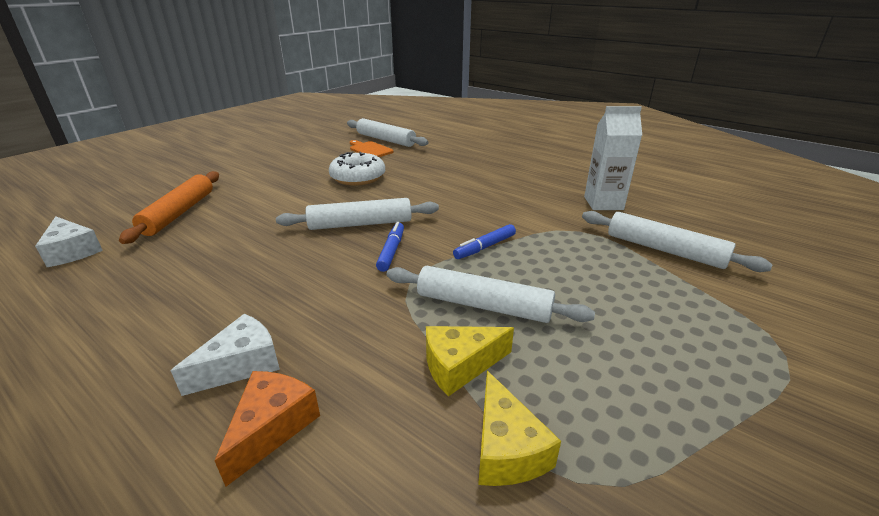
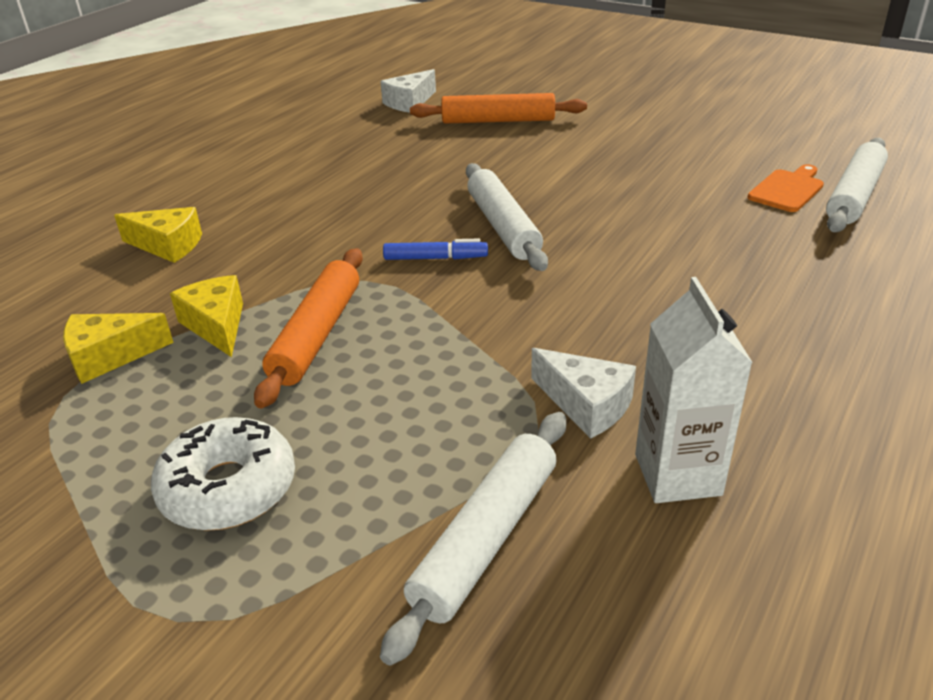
camera: 85 degrees right, 5 degrees up
(241, 364) = (240, 217): white cheese -> white cheese (586, 404)
(272, 427) = (168, 245): orange cheese -> yellow cheese
(358, 177) = (657, 199): white donut -> white donut (228, 488)
(483, 305) = (317, 335): white rolling pin -> orange rolling pin
(485, 247) = (459, 329): blue marker -> none

